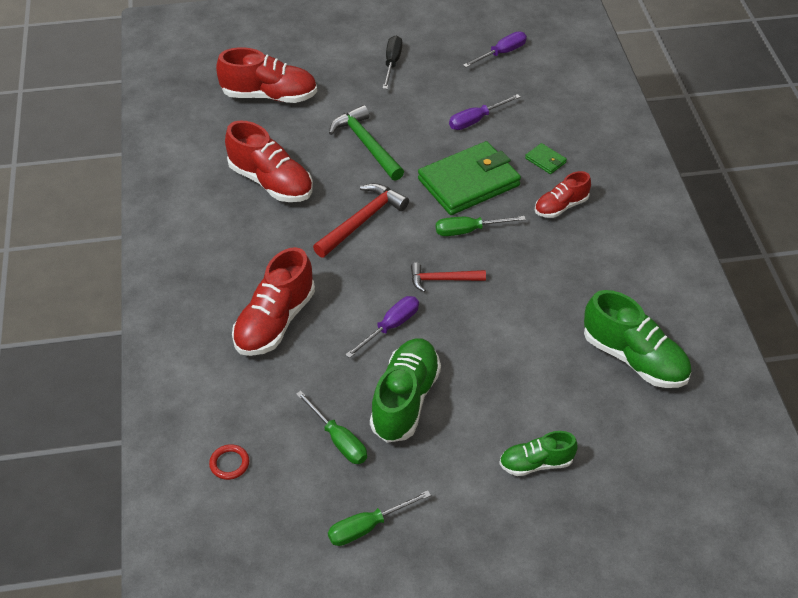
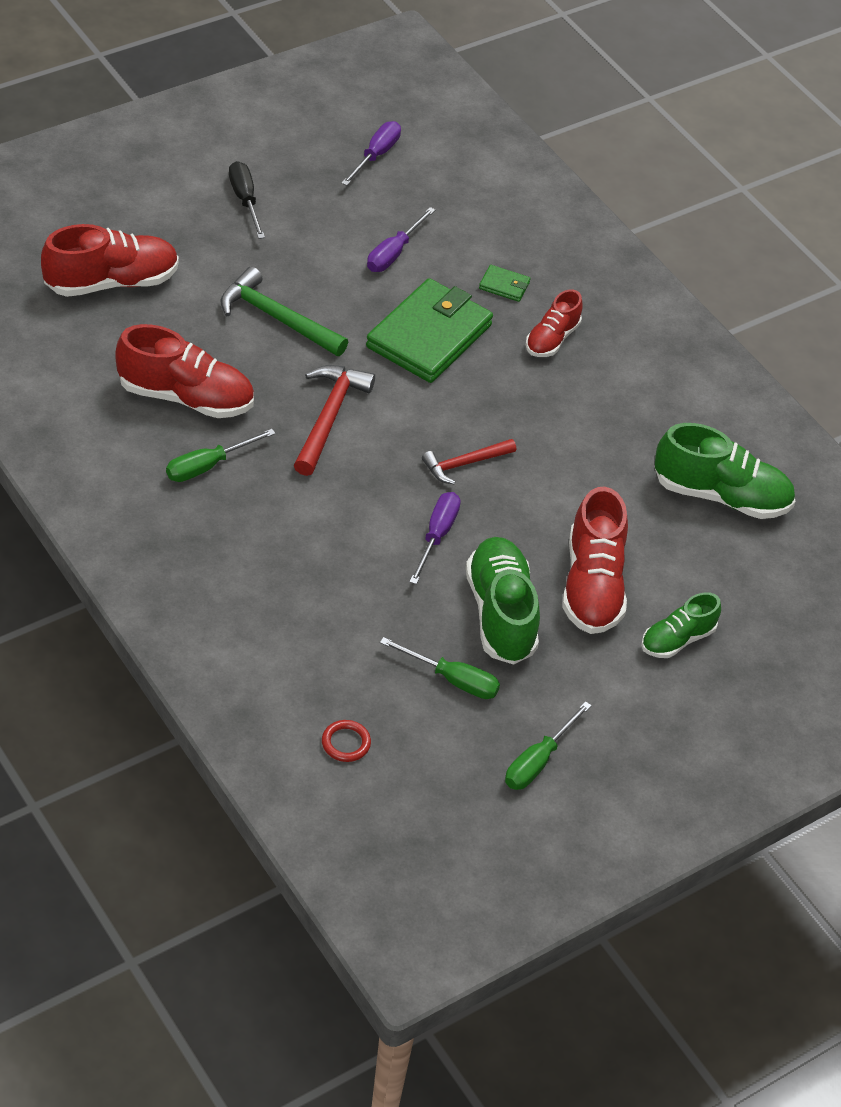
camera: 30 degrees left, 0 degrees up
(275, 321) = (298, 568): red shoe -> red shoe (592, 585)
(468, 230) = (462, 396): green screwdriver -> green screwdriver (207, 466)

